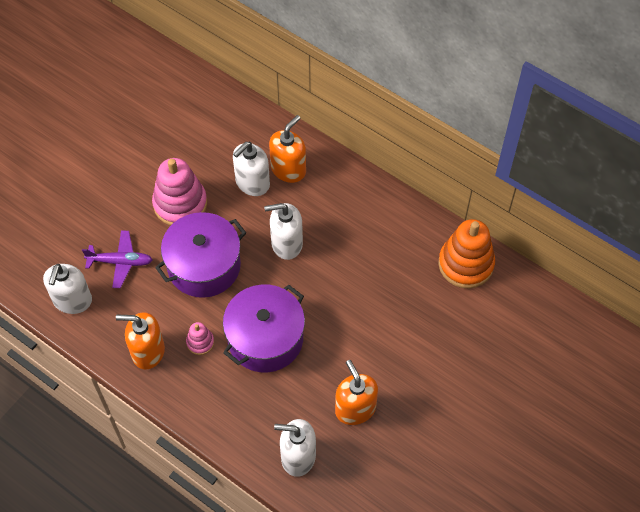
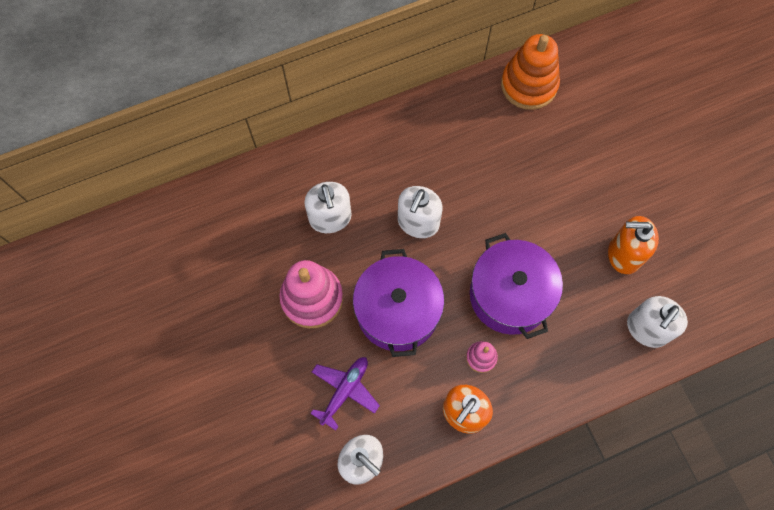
camera: 60 degrees left, 10 degrees up
(288, 169) = (336, 177): orange soap dispenser -> none

